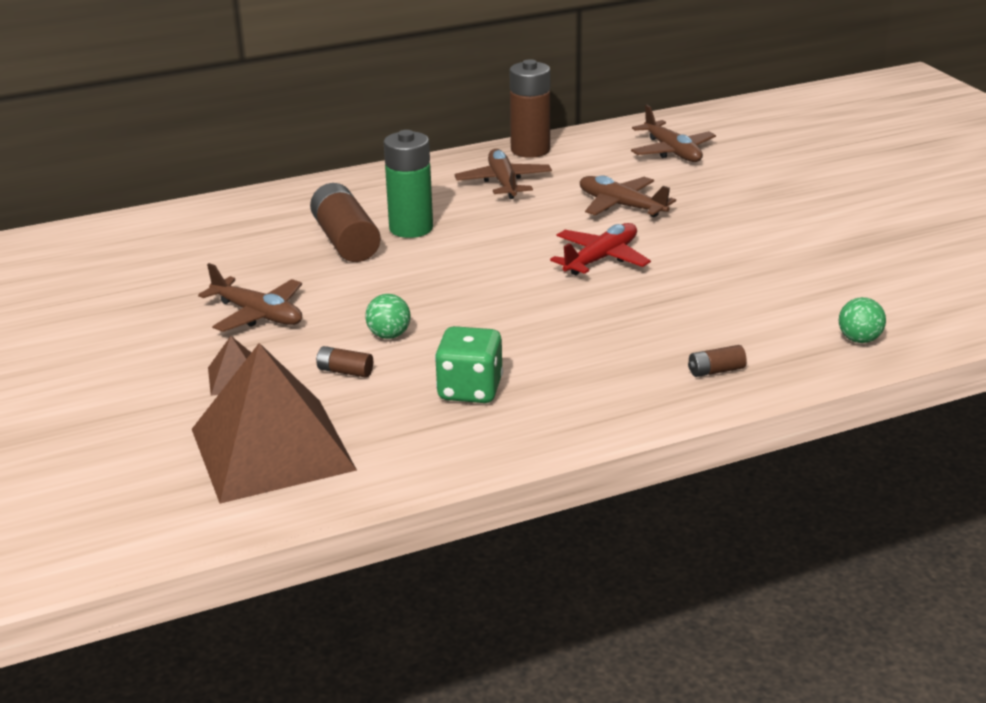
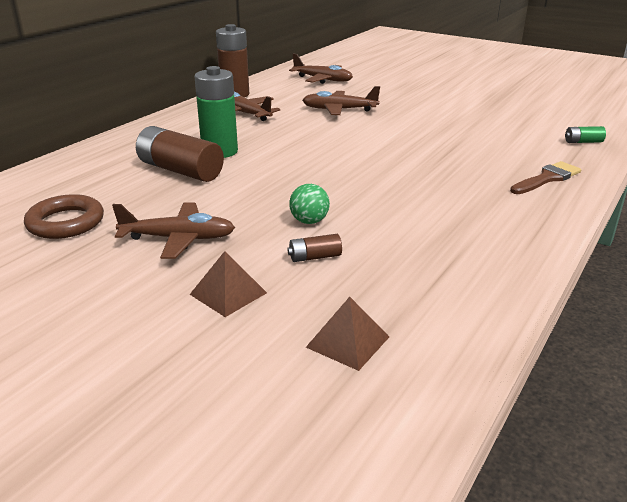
camera: 35 degrees left, 0 degrees up
(189, 268) = (66, 222): none -> brown ring
(271, 449) = (347, 342): brown pyramid -> brown pyramid, size x0.43
(470, 390) = (426, 239): green dice -> none
(601, 259) = (375, 138): red plane -> none
(716, 371) = (547, 178): brown battery -> brown brush
(859, 340) = (583, 142): green ball -> green battery

